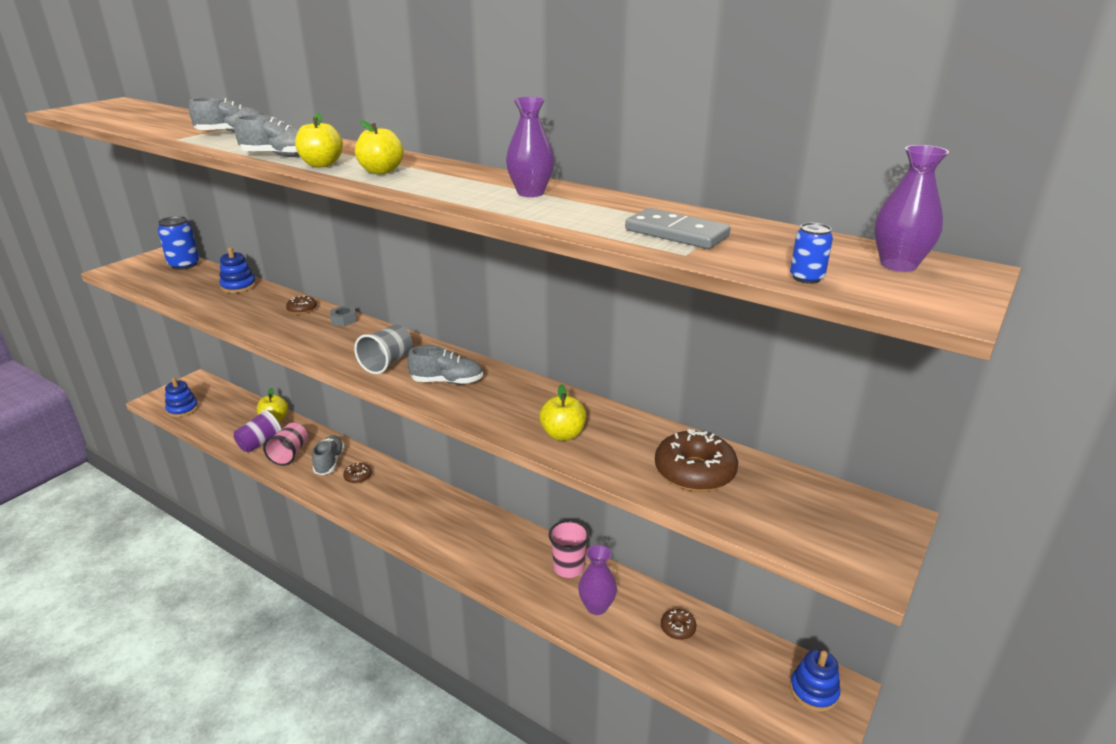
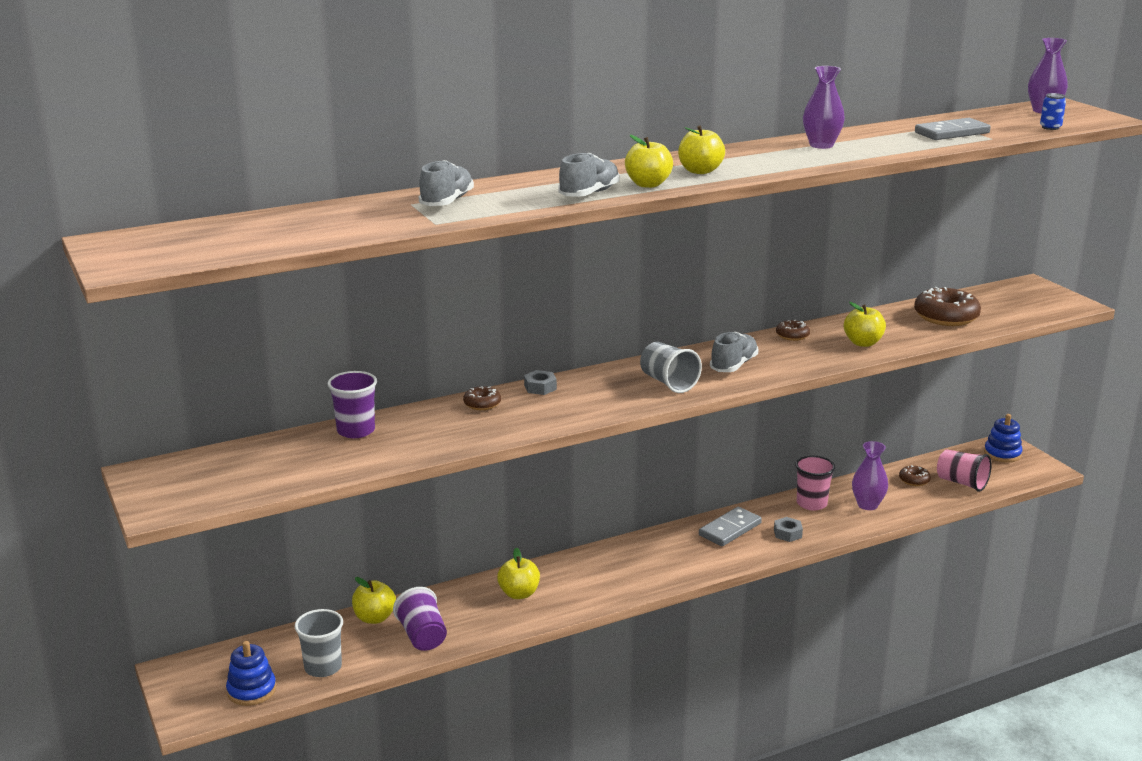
camera: 60 degrees left, 5 degrees down
(184, 265) = (217, 458): blue can -> none
(213, 422) = (323, 667): none -> grey cup
(238, 286) = (356, 431): blue stacking toy -> purple cup
(290, 454) = (471, 618): pink cup -> pink cup (961, 483)
(329, 462) = (519, 594): grey shoe -> yellow apple
(358, 477) = (568, 581): brown donut -> brown donut (792, 335)
(486, 532) = (730, 529): none -> grey domino
(503, 568) = (787, 533): none -> grey nut

